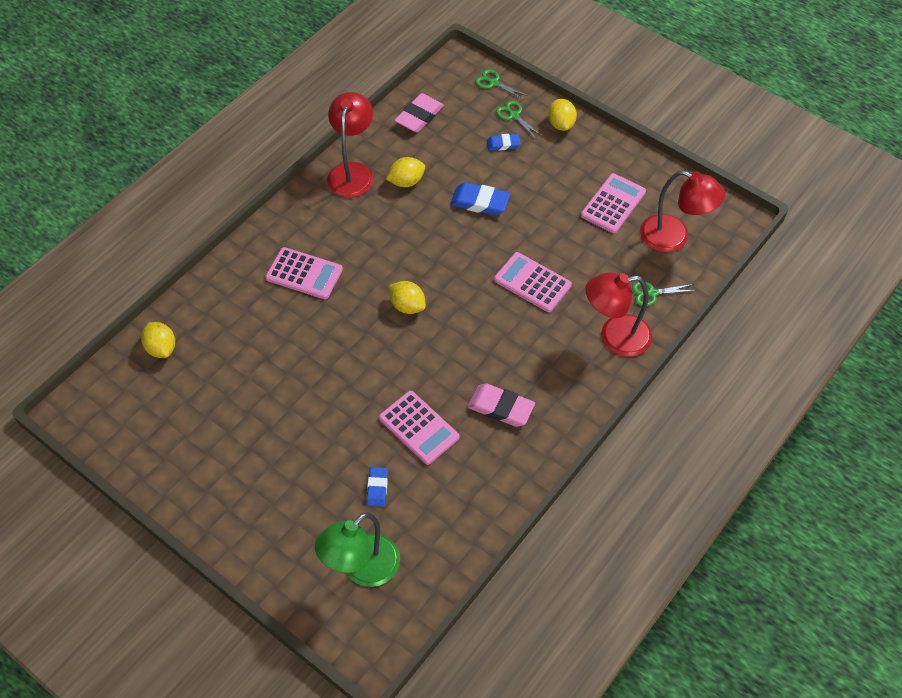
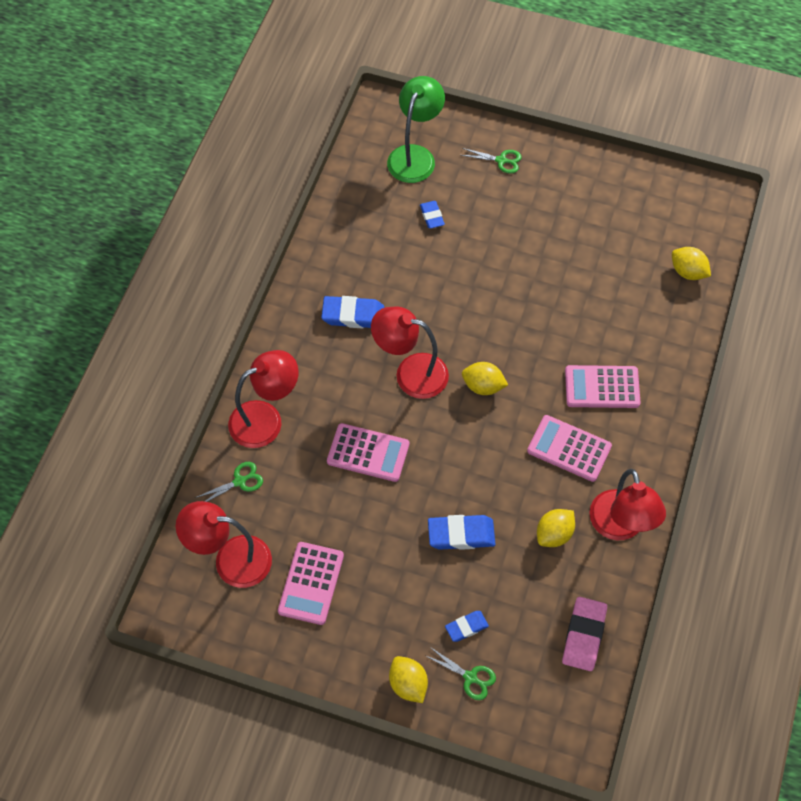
camera: 160 degrees right, 5 degrees up
(419, 428) = (419, 275): pink calculator -> pink calculator (569, 448)
(467, 337) = (410, 373): none -> red lamp
(493, 83) = (516, 724): green scissors -> green scissors (501, 160)
(500, 407) = (353, 315): pink eraser -> blue eraser

